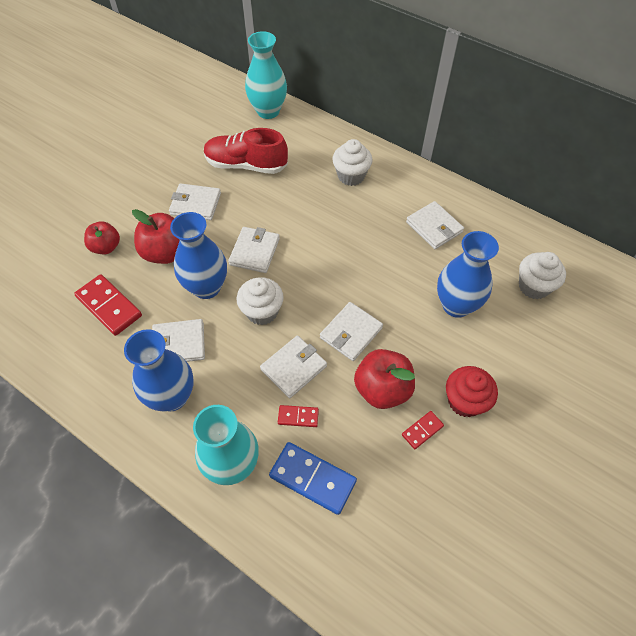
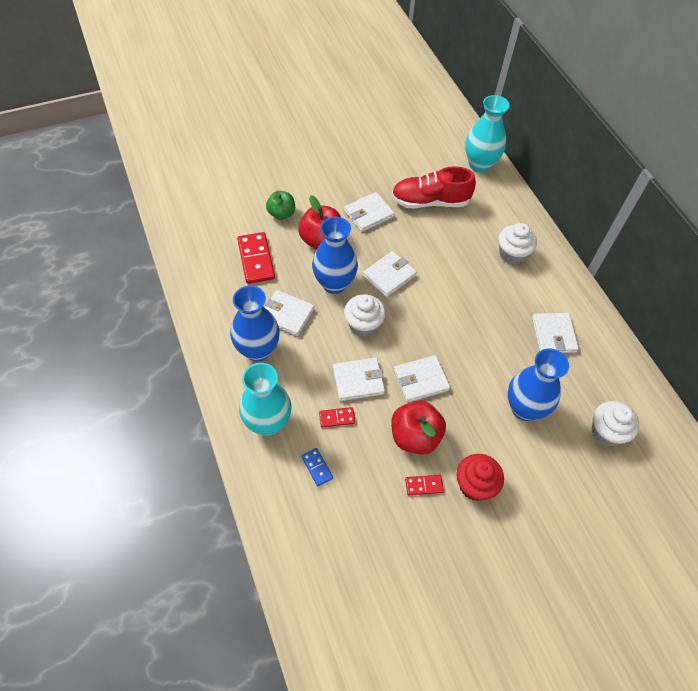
camera: 30 degrees right, 0 degrees up
(106, 247) = (281, 213): red apple -> green apple
(195, 204) = (369, 214): white wallet -> white wallet turned 75 degrees counterclockwise
(246, 165) = (430, 202): red shoe -> red shoe turned 45 degrees counterclockwise
(298, 417) = (337, 418): red domino -> red domino turned 45 degrees counterclockwise
(312, 479) = (317, 467): blue domino -> blue domino, size x0.53

